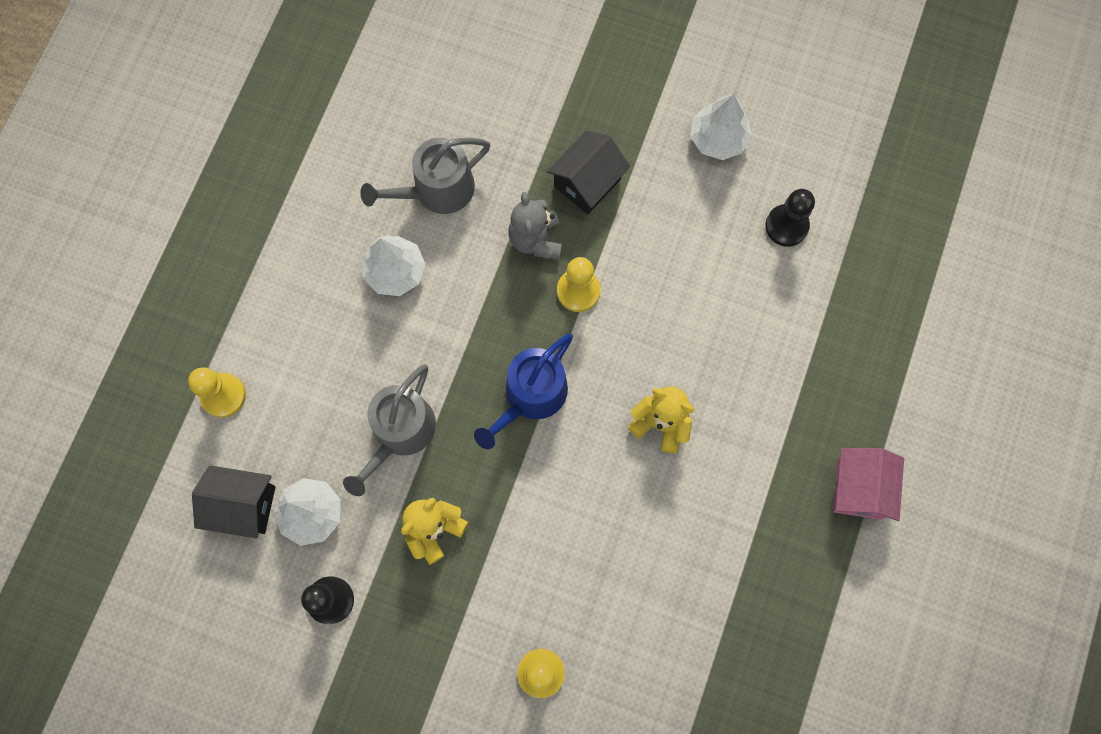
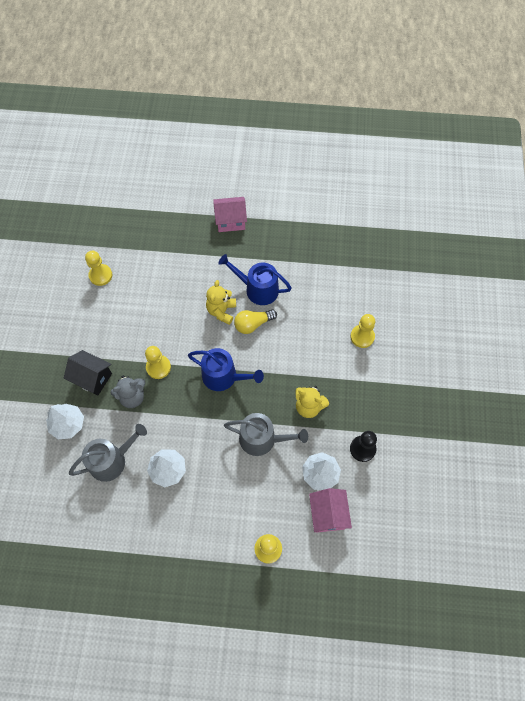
camera: 105 degrees left, 10 degrees down
(243, 505) = (328, 514): black house -> pink house
(437, 190) = (111, 460): grey watering can -> grey watering can turned 75 degrees counterclockwise
(619, 473) = (253, 324): none -> yellow light bulb
(691, 501) = (258, 289): none -> blue watering can
(718, 138) = (54, 317): white tree -> white tree (68, 424)
(786, 226) = (100, 275): black pawn -> yellow pawn

